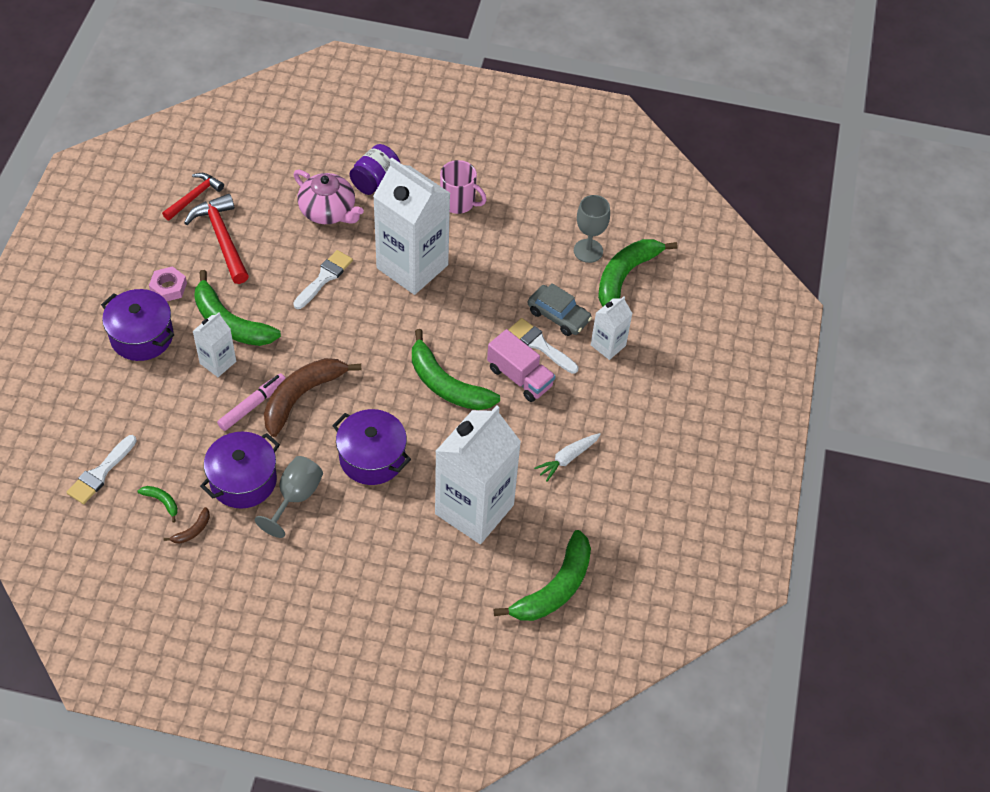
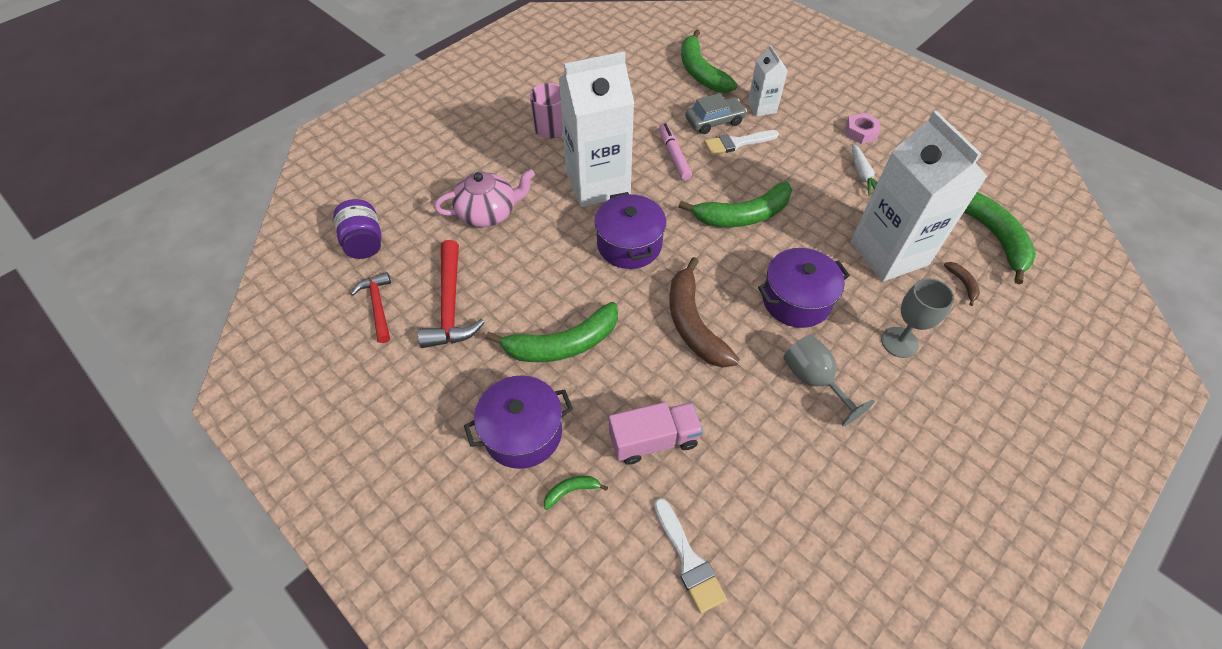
camera: 55 degrees left, 0 degrees up
(162, 502) = (761, 509): green banana -> green banana (571, 491)
(168, 287) = (476, 379): pink nut -> pink nut (860, 132)
(193, 530) = (815, 494): brown banana -> brown banana (962, 283)
(218, 362) = (606, 376): white carton -> none
(222, 238) = (450, 305): red hammer -> red hammer turned 105 degrees counterclockwise
(243, 480) = (771, 417): purple pot -> purple pot (629, 244)
(252, 405) = (679, 369): pink marker -> pink marker (674, 156)
(324, 278) = (563, 247): white brush -> none
(375, 181) = (483, 168): purple jar -> purple jar (364, 242)
(520, 377) = (762, 168): pink truck -> pink truck (653, 440)
(588, 251) = (661, 80): grey goblet -> grey goblet (899, 342)

